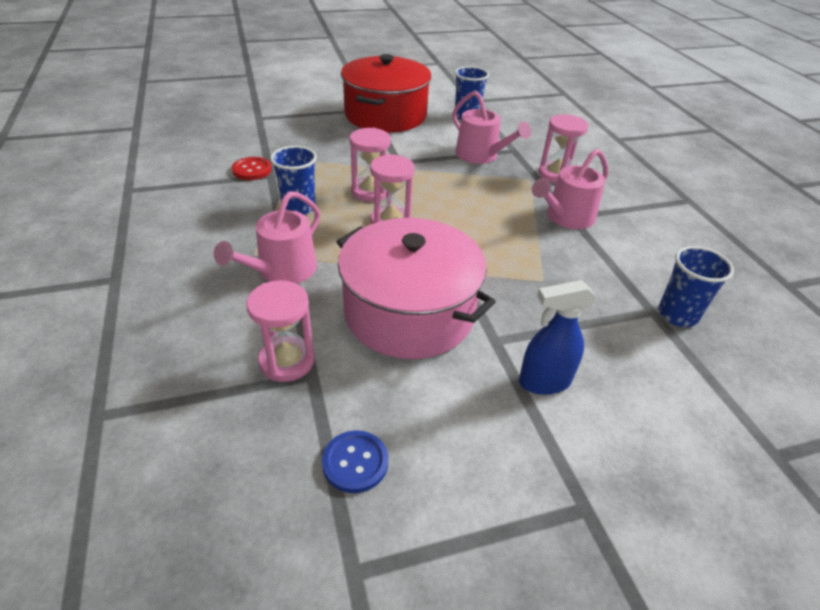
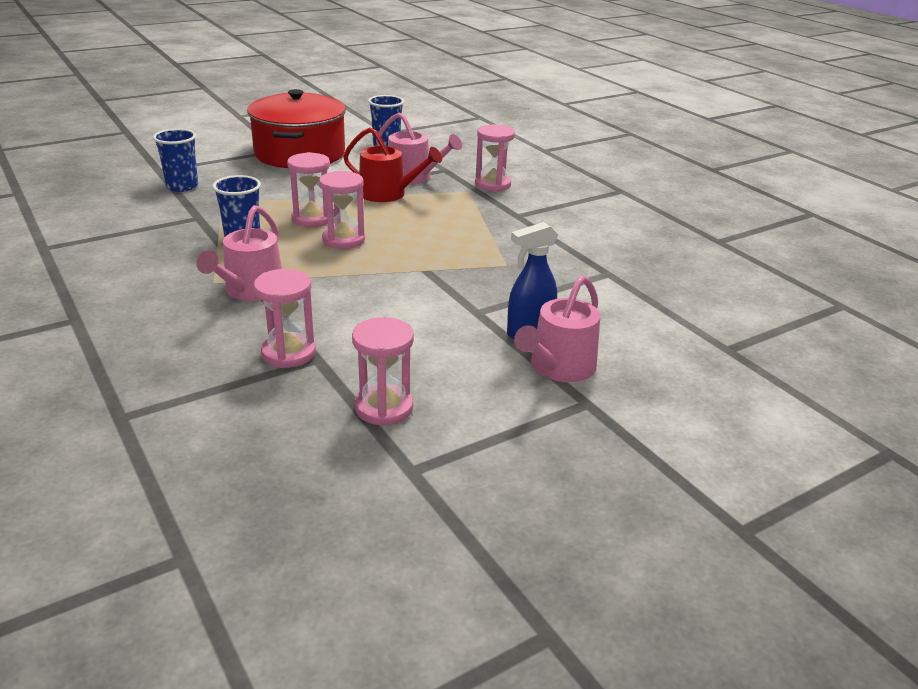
camera: 15 degrees left, 10 degrees down
(252, 170) = (175, 215): red button -> none
(355, 462) = (384, 408): blue button -> pink hourglass
(409, 312) = (390, 304): pink pot -> none
(450, 172) = (388, 194): none -> red watering can
(566, 217) = (513, 216): pink watering can -> pink watering can (558, 367)
(677, 315) = (630, 273): blue cup -> blue cup (182, 186)

